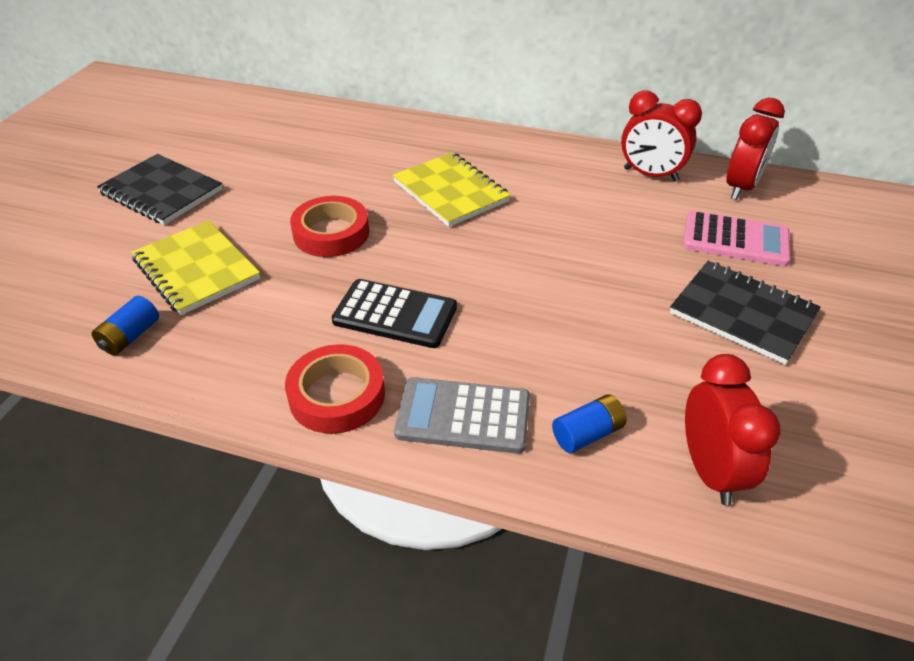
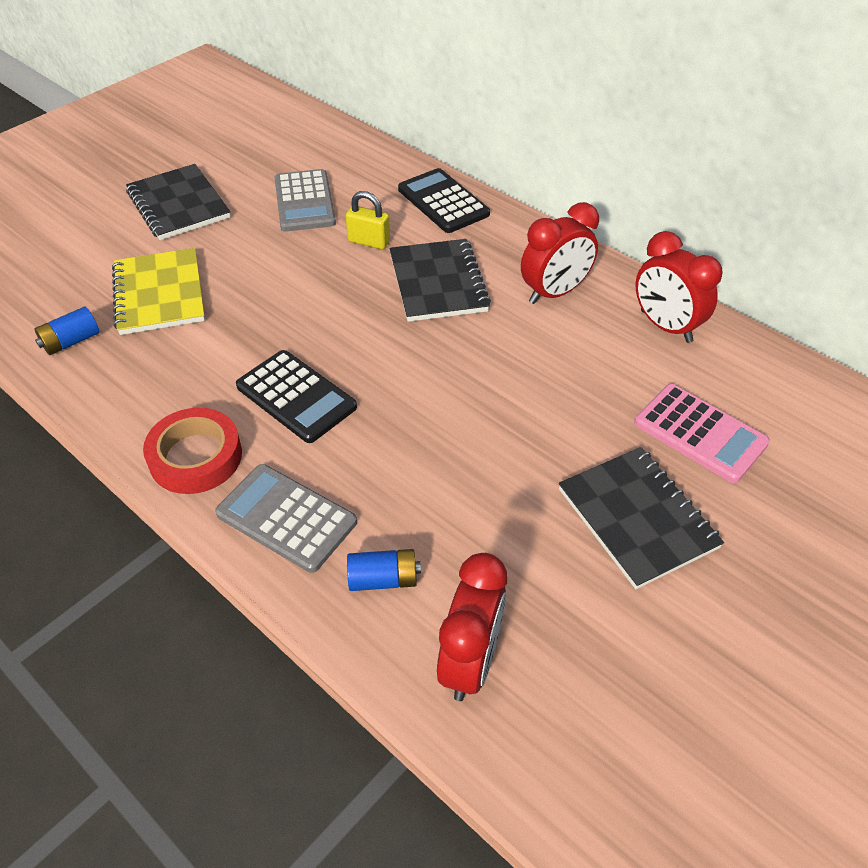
camera: 25 degrees right, 5 degrees up
(284, 161) = (304, 201): none -> grey calculator
(331, 233) = (296, 293): red tape -> none
(366, 176) = (369, 241): none -> yellow padlock
(408, 132) = (443, 202): none -> black calculator
(451, 192) = (438, 283): yellow notebook -> black notebook
(741, 187) = (760, 373): red clock -> red clock (554, 293)

